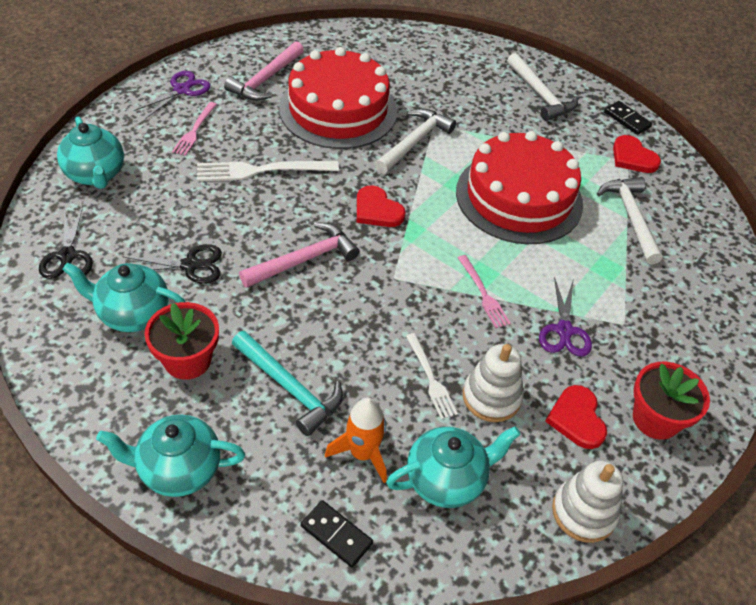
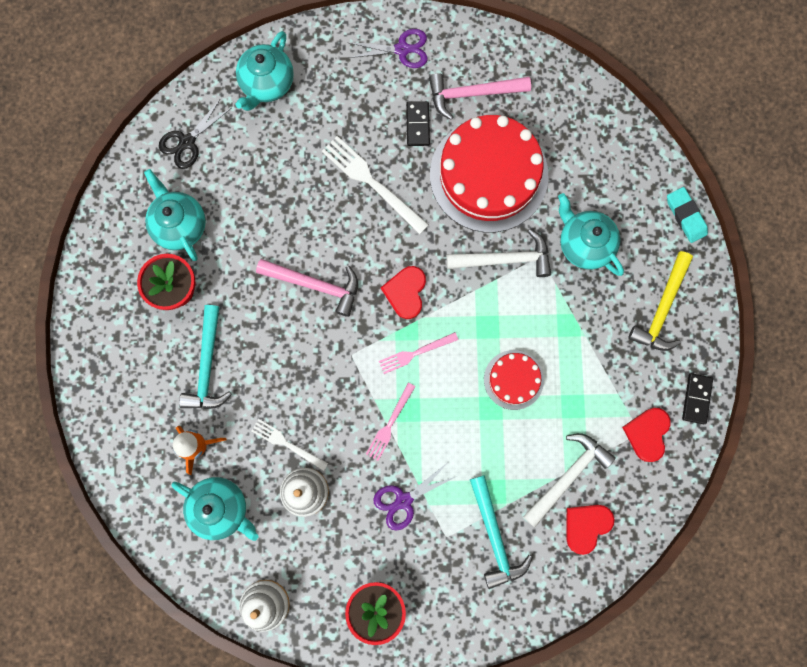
camera: 55 degrees right, 30 degrees up
(178, 469) = (103, 354): turquoise teapot -> turquoise teapot (584, 244)
(190, 265) = (246, 220): black scissors -> none
(194, 130) = (368, 101): pink fork -> pink fork (415, 353)
(336, 535) = (135, 474): black domino -> black domino (417, 124)
(430, 378) = (287, 443): white fork -> white fork turned 90 degrees clockwise
(483, 47) = (685, 216): none -> turquoise eraser
(519, 197) = (513, 379): red cake -> red cake, size x0.49
(540, 95) = (662, 309): white hammer -> yellow hammer
(577, 419) = (333, 556): red heart -> red heart (586, 526)
(649, 293) = (494, 537): none -> turquoise hammer

